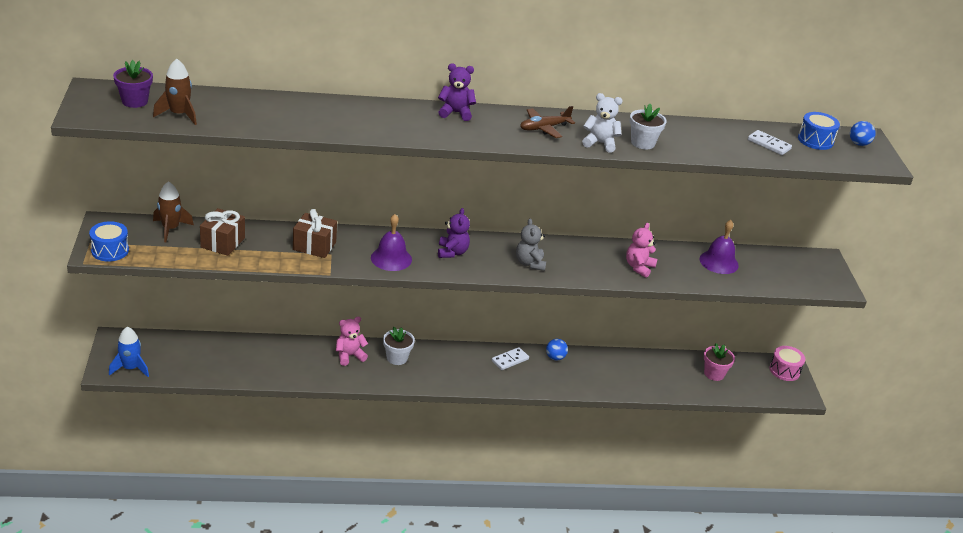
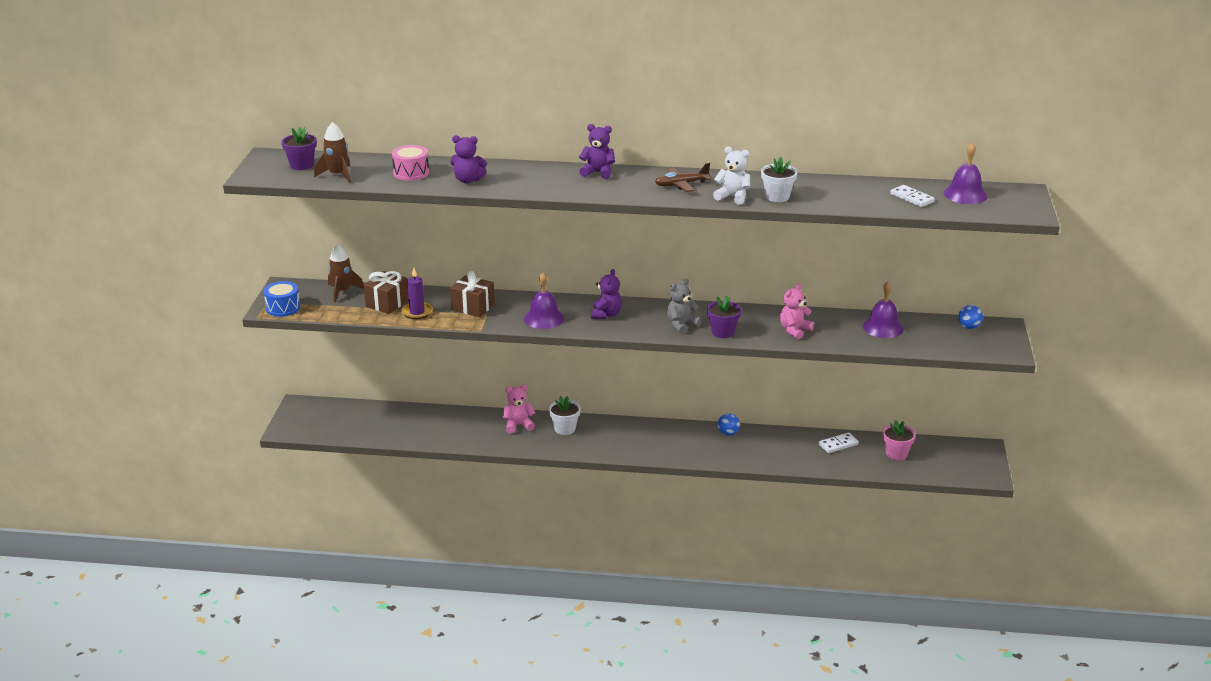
camera: 15 degrees right, 5 degrees down
(130, 368) = (307, 429): blue rocket -> none
(257, 253) = (417, 312): none -> purple candle
(323, 122) = (468, 180): none -> purple teddy bear
(510, 360) = (679, 434): white domino -> white domino (838, 444)
(530, 263) = (681, 325): grey teddy bear -> grey teddy bear turned 45 degrees clockwise
(572, 271) = (723, 332): none -> purple flower pot
(784, 370) = (977, 453): pink drum -> pink drum (411, 173)
(815, 140) = (965, 194): blue drum -> purple bell
(858, 144) = (1012, 197): blue ball -> blue ball (969, 327)

